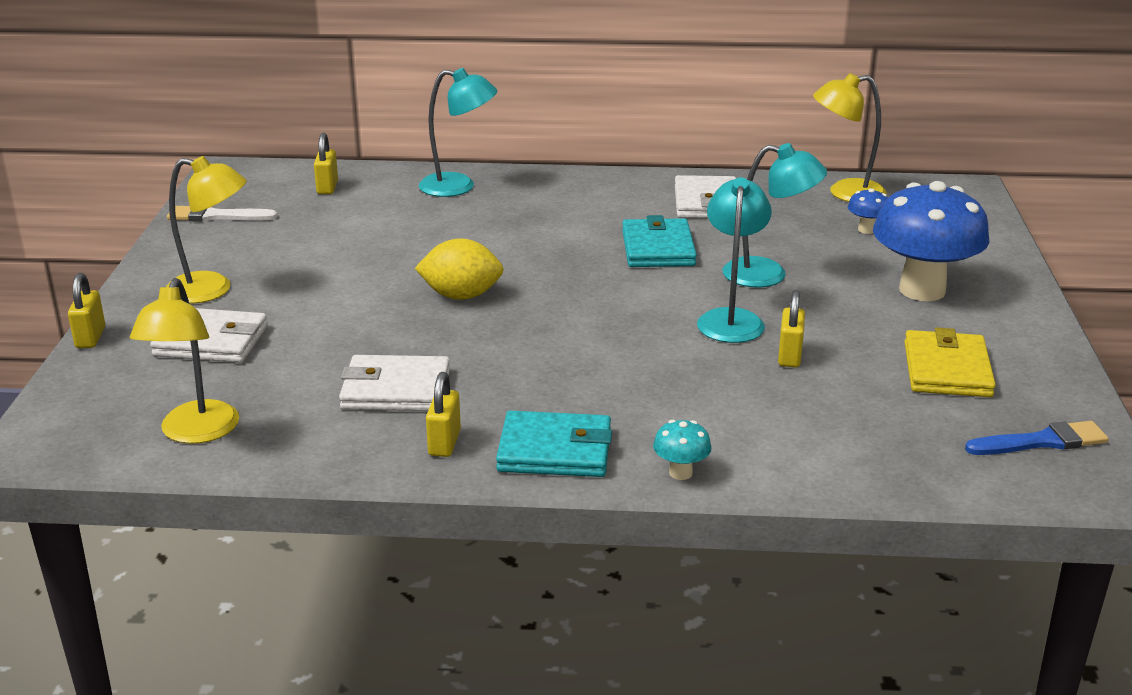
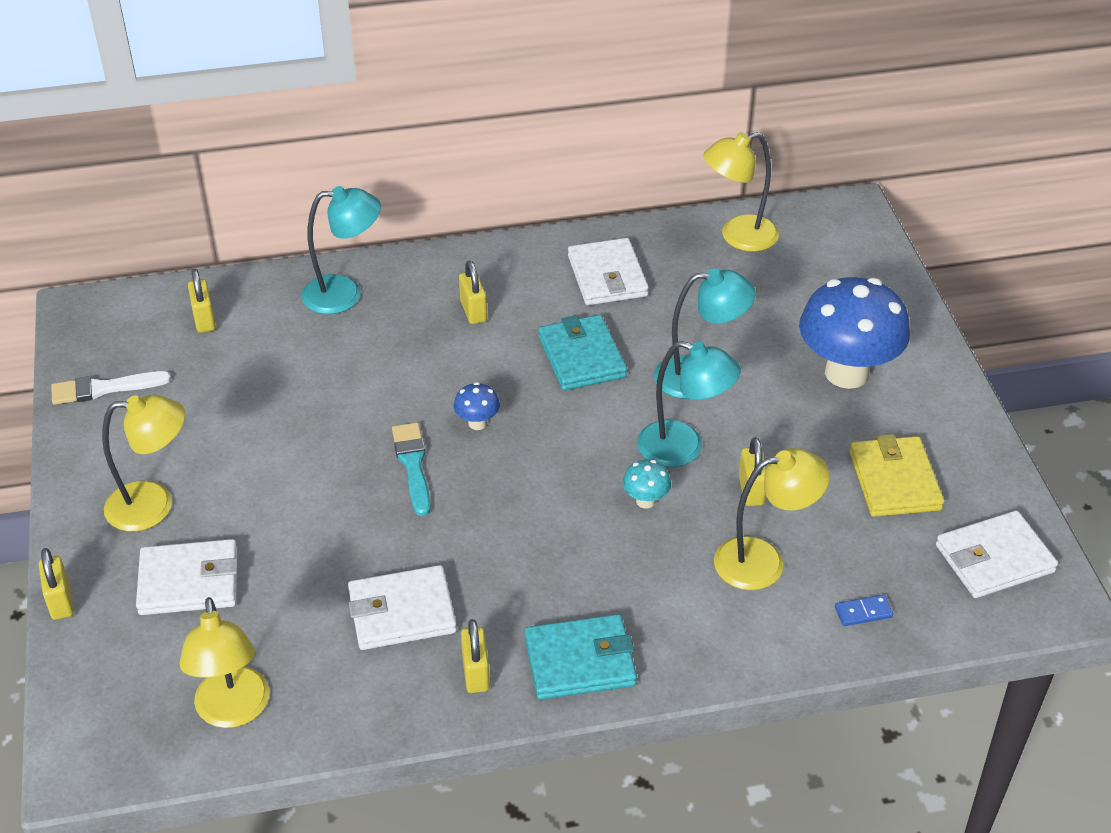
camera: 15 degrees left, 15 degrees up
(461, 296) = (413, 465): yellow lemon -> turquoise brush
(569, 209) = (473, 311): none -> yellow padlock
(680, 473) = (700, 665): turquoise mushroom -> turquoise mushroom (645, 501)
(731, 319) = (683, 448): turquoise lamp -> turquoise lamp turned 120 degrees clockwise
(782, 407) = (763, 561): none -> yellow lamp
(866, 230) = (773, 291): blue mushroom -> blue mushroom (477, 423)
(877, 460) = (863, 612): none -> blue domino
(1041, 442) = (994, 558): blue brush -> white wallet

